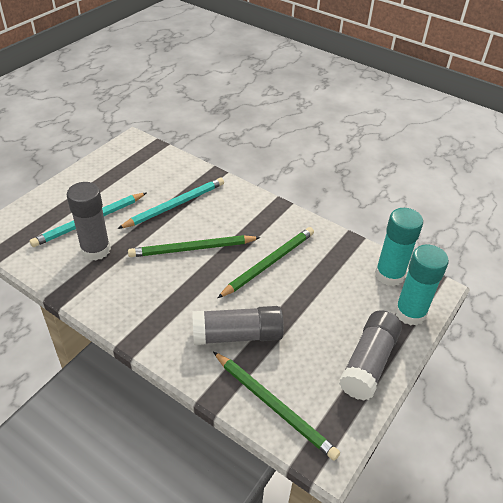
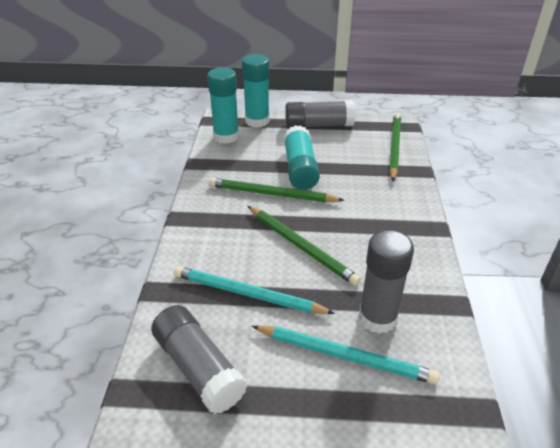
camera: 120 degrees left, 5 degrees down
(237, 335) = (363, 181): grey glue stick -> grey glue stick (199, 368)
(293, 301) = (300, 168): none -> turquoise glue stick

